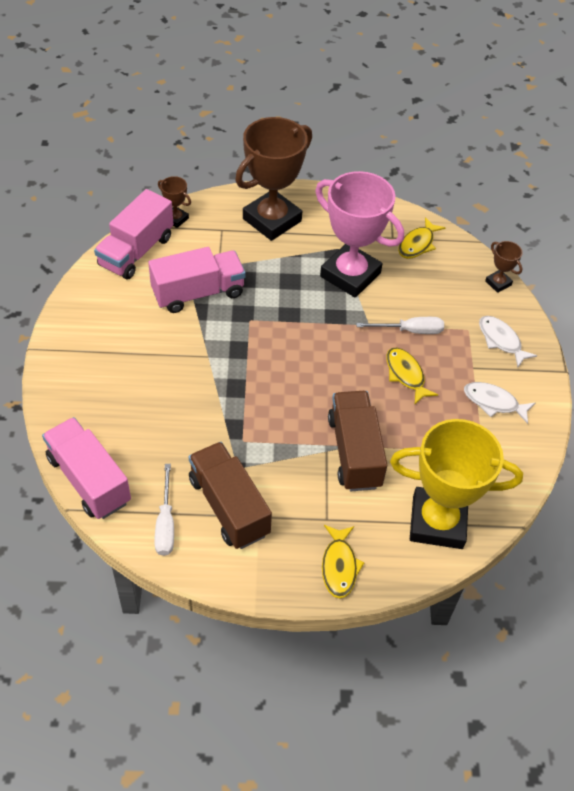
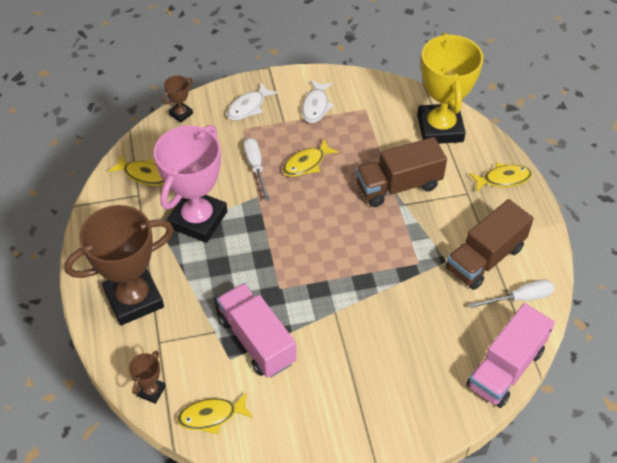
camera: 100 degrees left, 0 degrees up
(136, 251) = (211, 416): pink truck -> yellow fish
(272, 220) = (134, 299): brown trophy -> brown trophy turned 60 degrees counterclockwise

